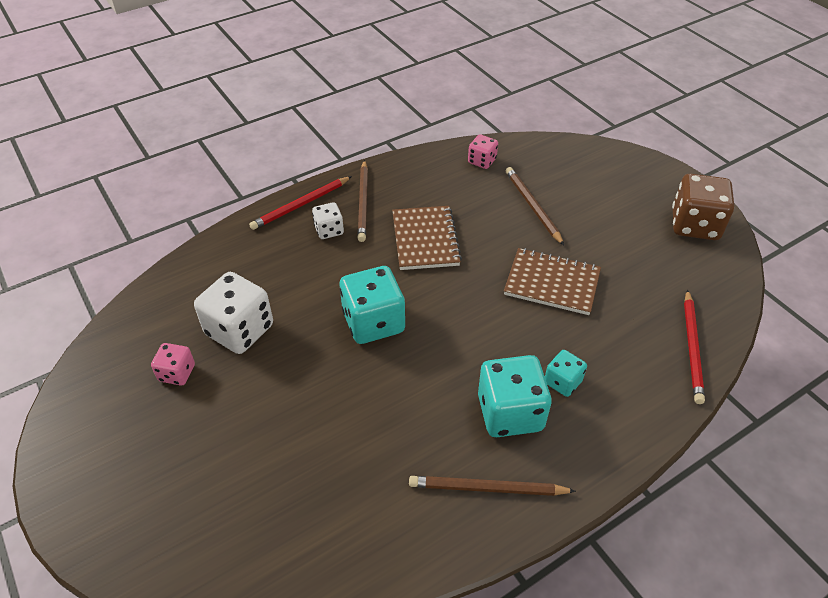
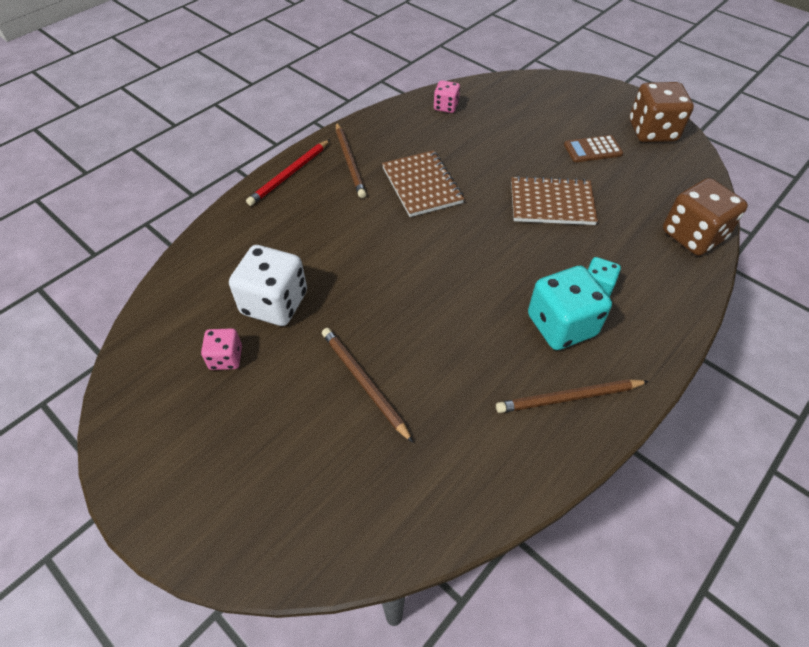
camera: 15 degrees left, 5 degrees up
(329, 230) = (326, 193): white dice -> none
(373, 322) = (403, 270): turquoise dice -> none
(532, 206) = (507, 139): brown pencil -> brown pencil (364, 383)
(620, 233) = (592, 150): none -> brown calculator
(692, 348) = (693, 235): red pencil -> brown dice

